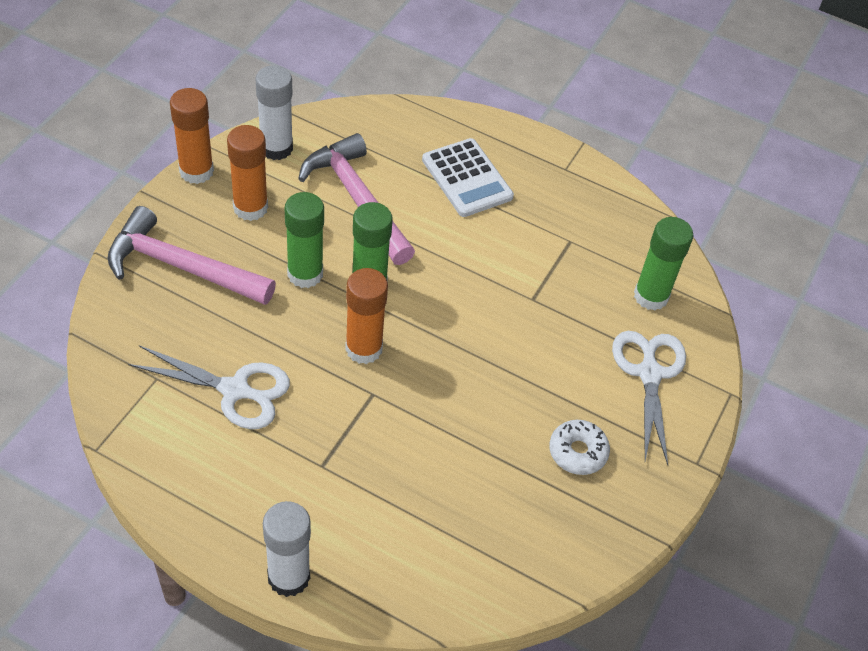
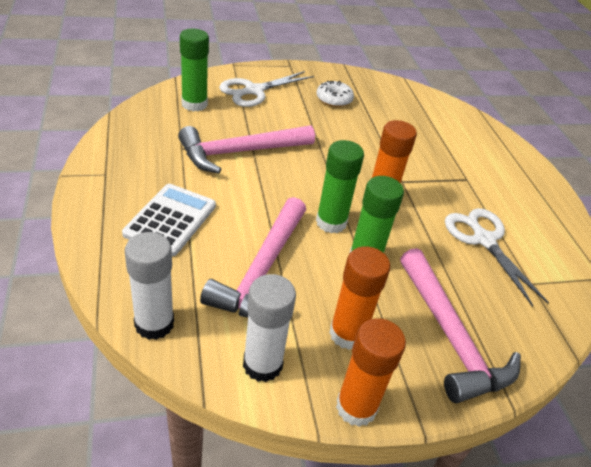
camera: 130 degrees left, 10 degrees down
(289, 577) = (527, 161): white glue stick -> white glue stick (154, 324)
(529, 282) = (240, 152): none -> pink hammer

